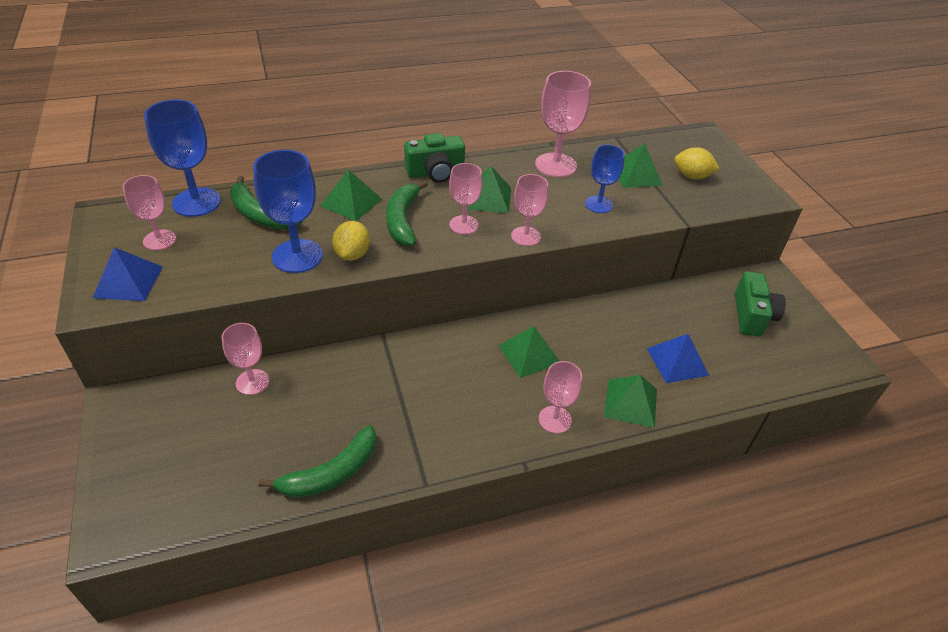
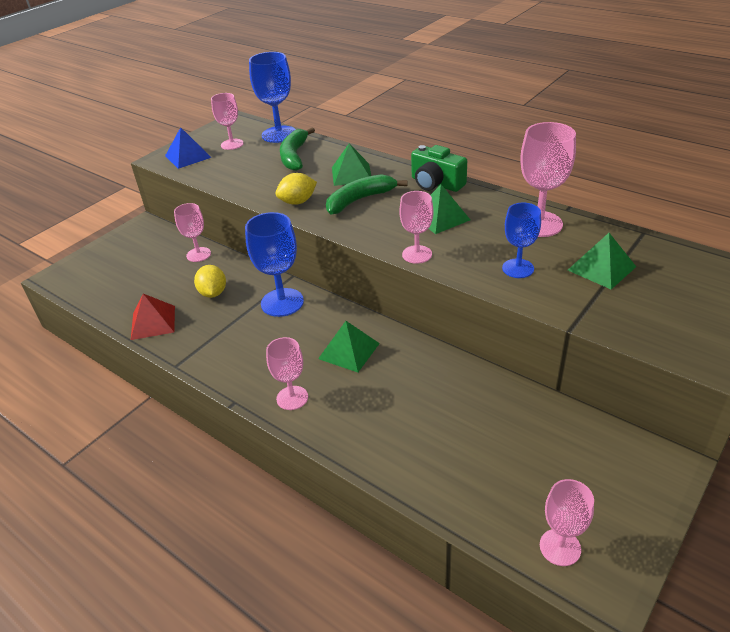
camera: 60 degrees right, 5 degrees down
(297, 256) = (271, 186): blue goblet -> blue goblet (282, 302)
(331, 473) = (153, 322): green banana -> red pyramid
(464, 225) = (390, 223): pink goblet -> pink goblet (560, 547)
(631, 403) = (355, 434): green pyramid -> none
(677, 361) = (441, 442): blue pyramid -> none
(692, 176) = (660, 300): yellow lemon -> yellow lemon (213, 293)
(752, 316) = (580, 473): green camera -> none

